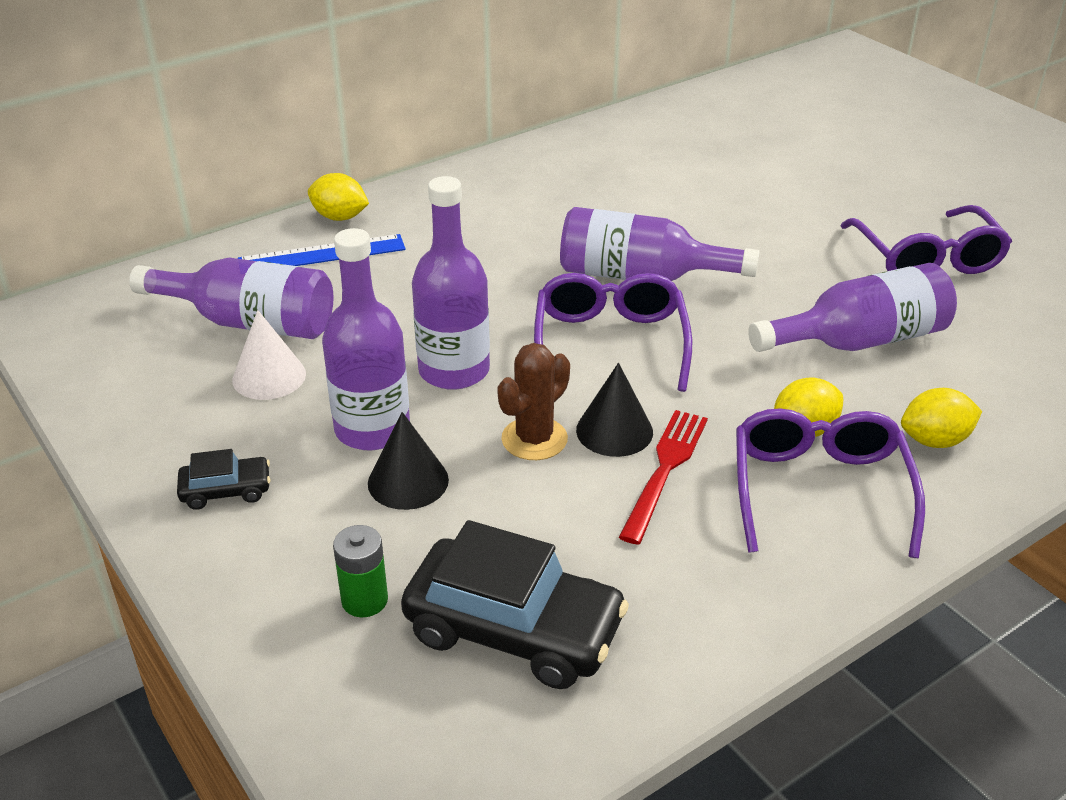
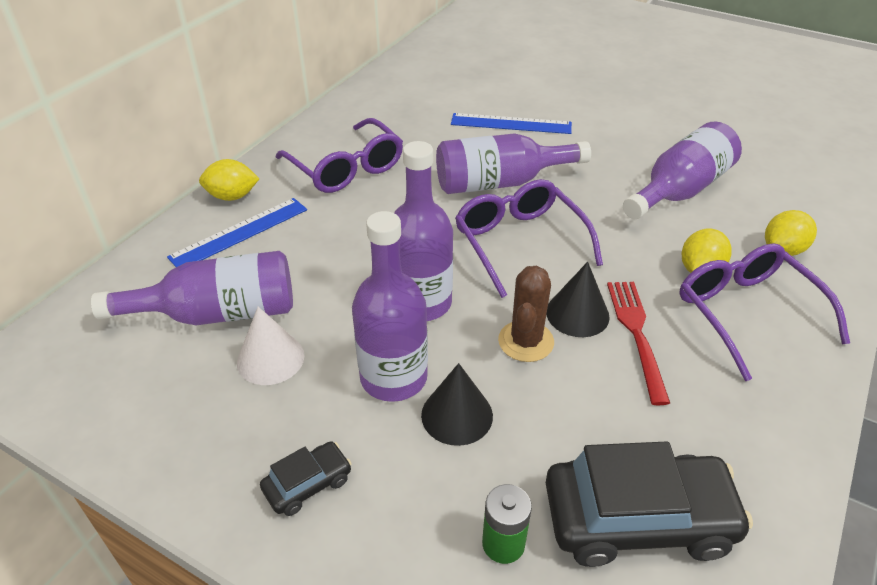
camera: 25 degrees left, 5 degrees up
(709, 215) = (511, 124): none -> blue ruler
(926, 258) = (671, 119): purple glasses -> purple glasses (346, 168)

